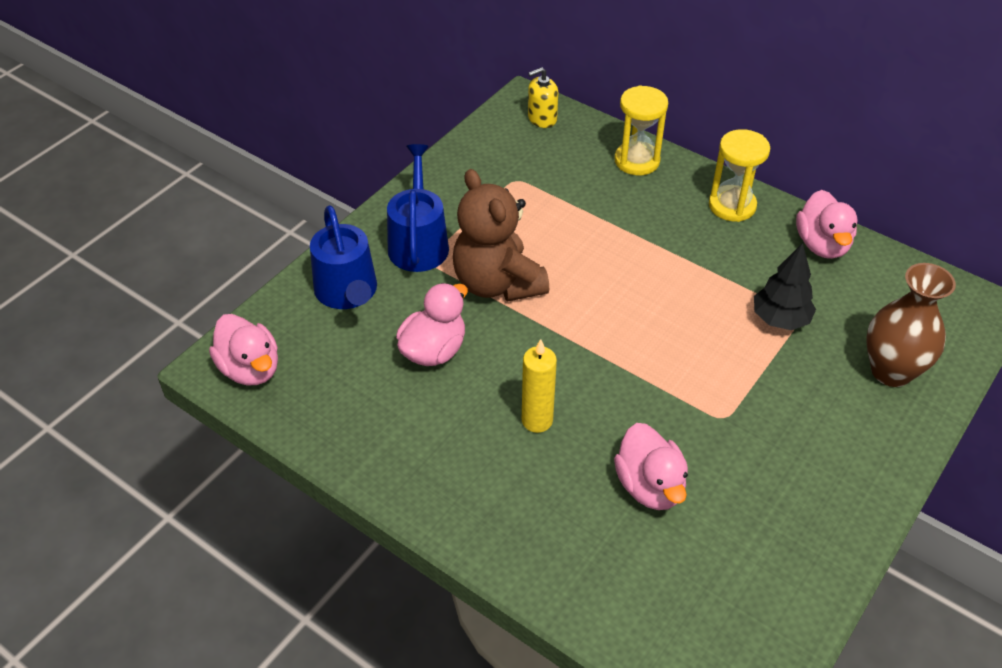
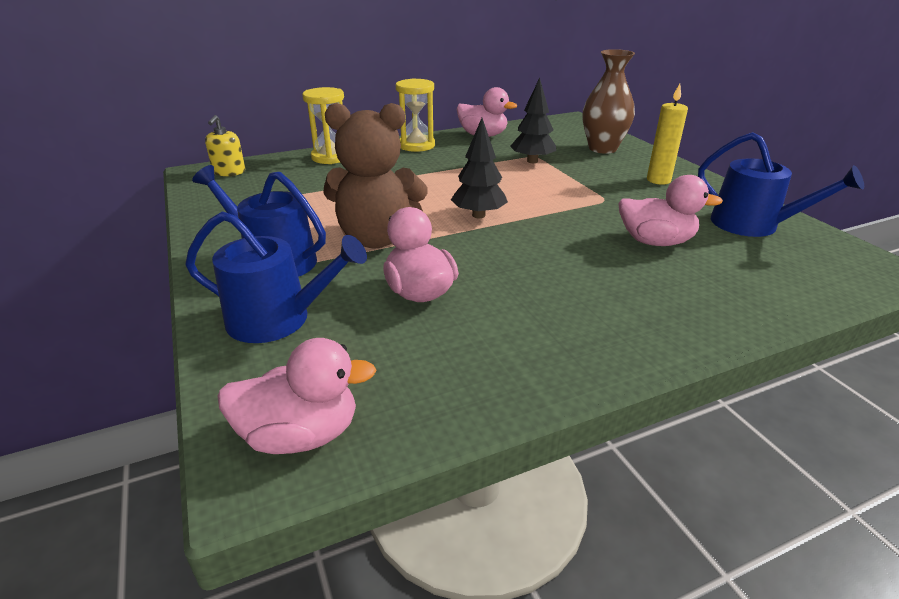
camera: 60 degrees left, 15 degrees down
(537, 420) = (552, 267): yellow candle -> yellow candle (658, 180)
(598, 330) = (478, 215): none -> black tree
(766, 567) = (752, 225): none -> blue watering can

